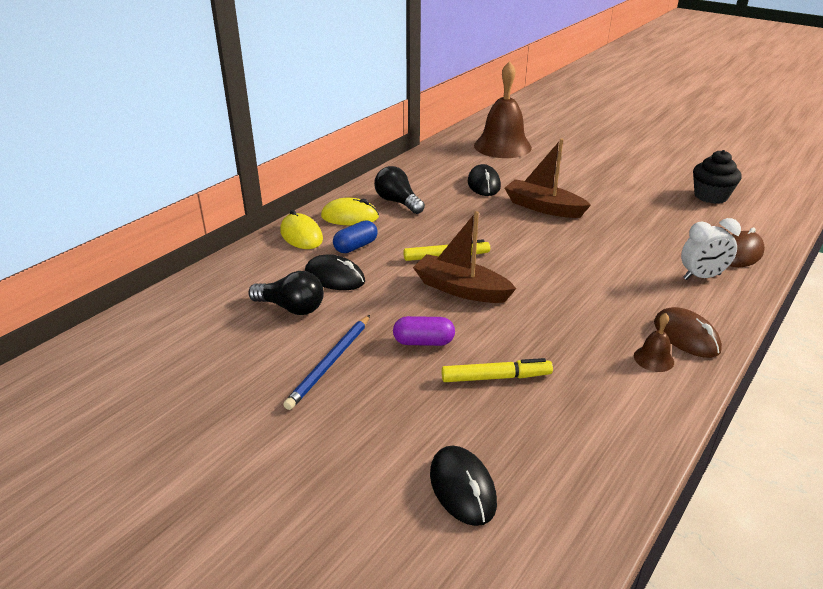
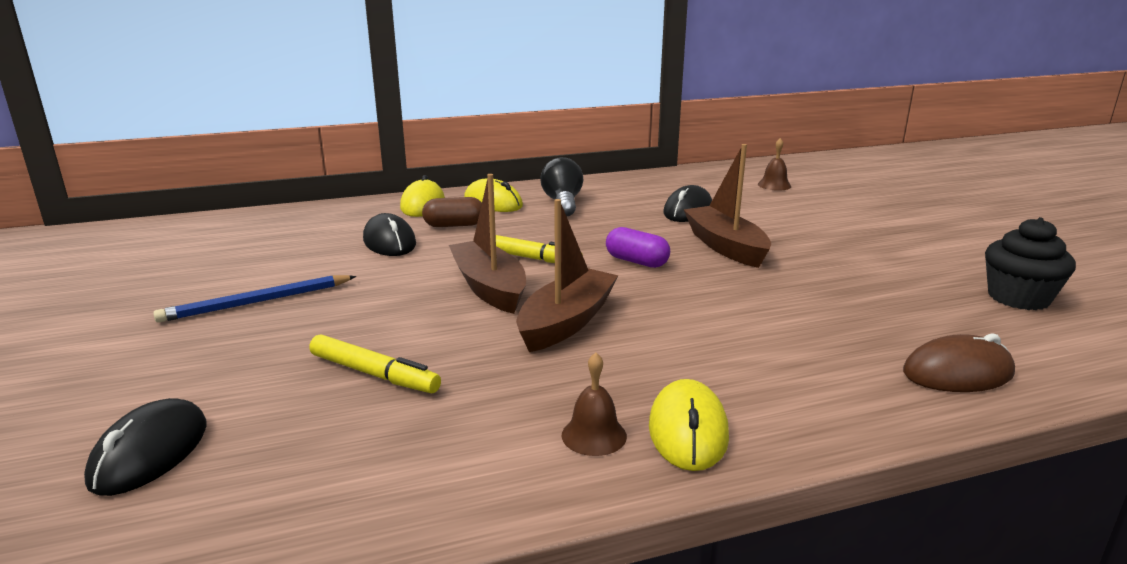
camera: 35 degrees right, 10 degrees down
(291, 308) = (310, 252): black light bulb -> none
(355, 246) = (454, 225): blue capsule -> brown capsule
(423, 342) = (366, 317): purple capsule -> purple capsule (636, 262)
(502, 146) = (774, 185): brown bell -> brown bell, size x0.42
(540, 296) = (566, 322): none -> brown boat
(686, 336) = (688, 431): brown mouse -> yellow mouse
(702, 277) = (837, 377): white clock -> none

